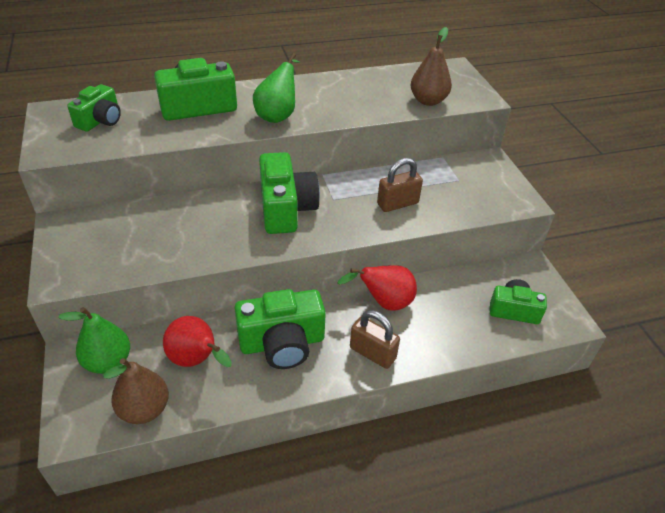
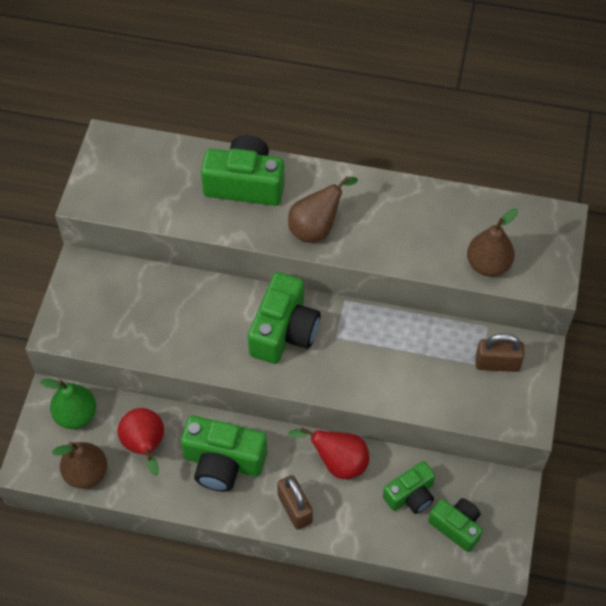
camera: 30 degrees right, 15 degrees up
(100, 120) = (146, 172): green camera -> green camera (410, 495)
(278, 115) = (316, 228): green pear -> brown pear
(397, 204) = (395, 370): brown padlock -> brown padlock (497, 363)

